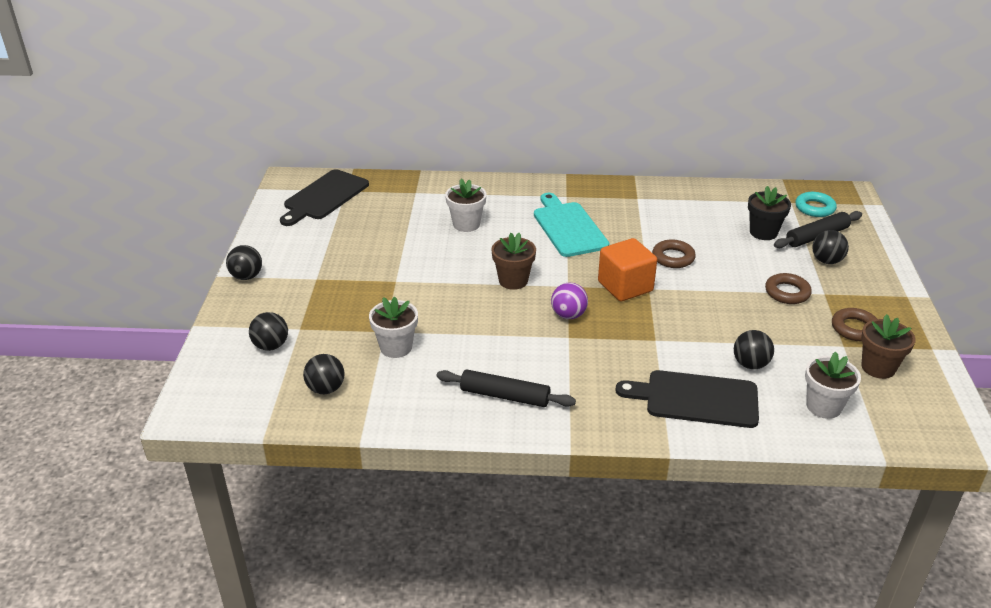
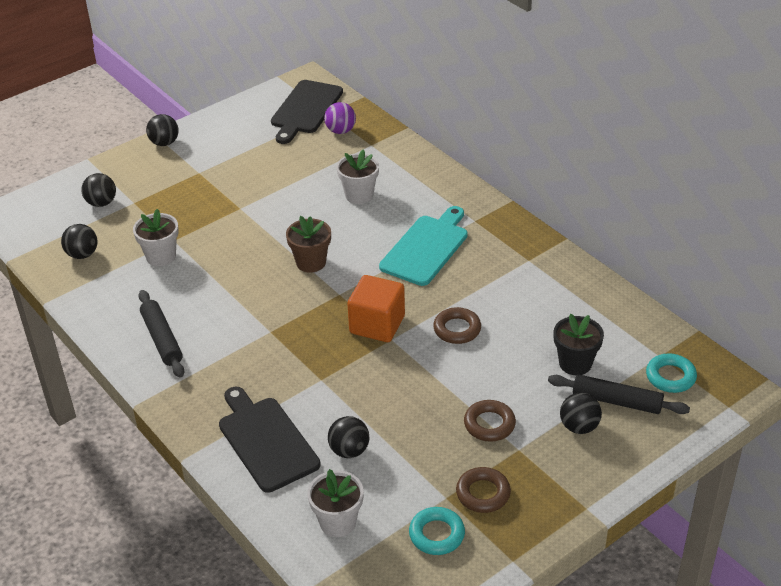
camera: 50 degrees right, 5 degrees up
(324, 197) = (305, 109): black cutting board -> black cutting board turned 60 degrees counterclockwise
(568, 315) = (299, 316): purple ball -> purple ball (340, 131)
(878, 367) = (436, 534): brown flower pot -> turquoise ring

